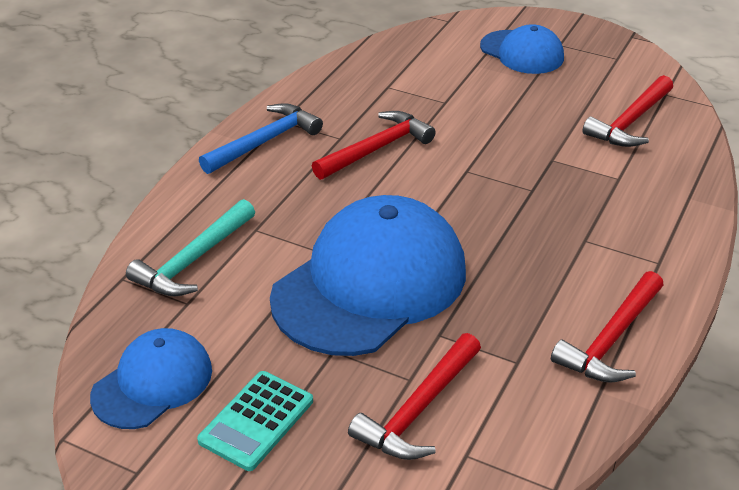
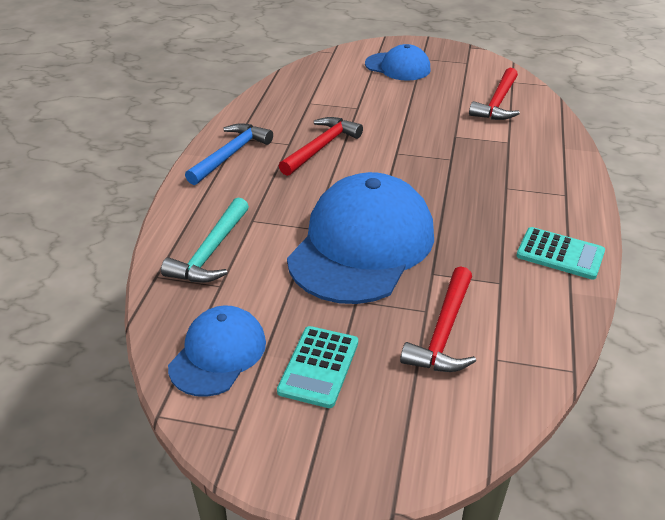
camera: 15 degrees left, 0 degrees up
(611, 339) = (560, 254): red hammer -> turquoise calculator

